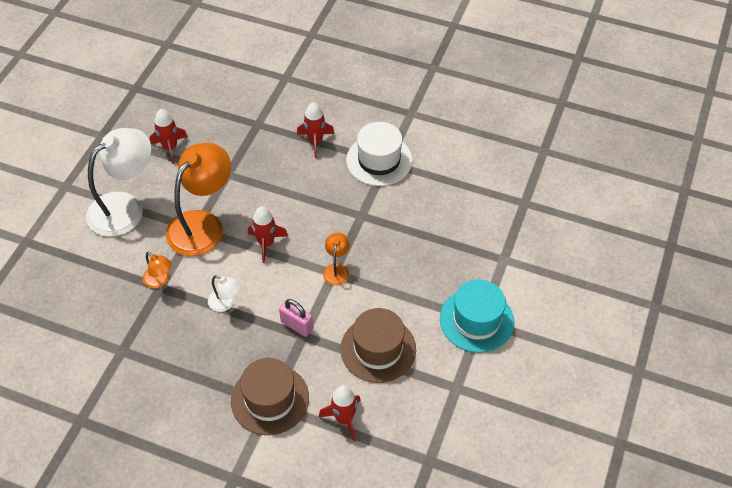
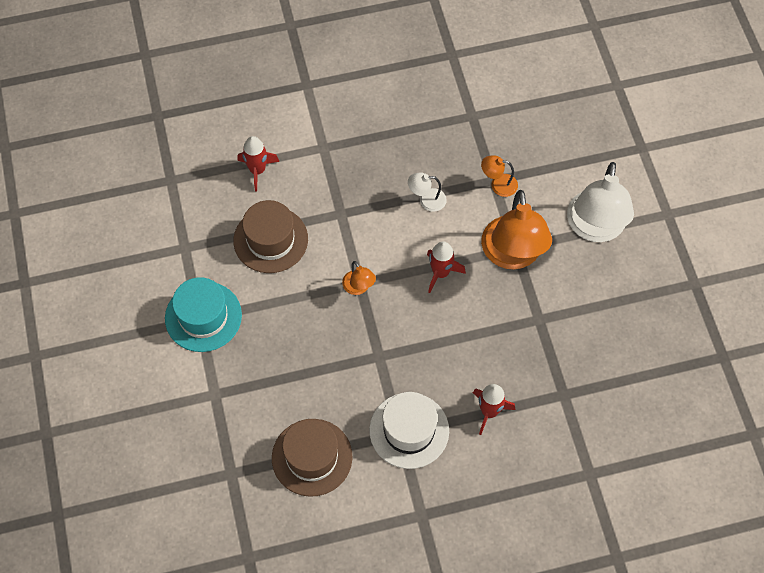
camera: 145 degrees right, 10 degrees up
(170, 148) = (618, 312): red rocket -> none
(270, 399) = (326, 150): brown hat -> brown hat (312, 457)
(297, 325) = (353, 218): pink padlock -> none

